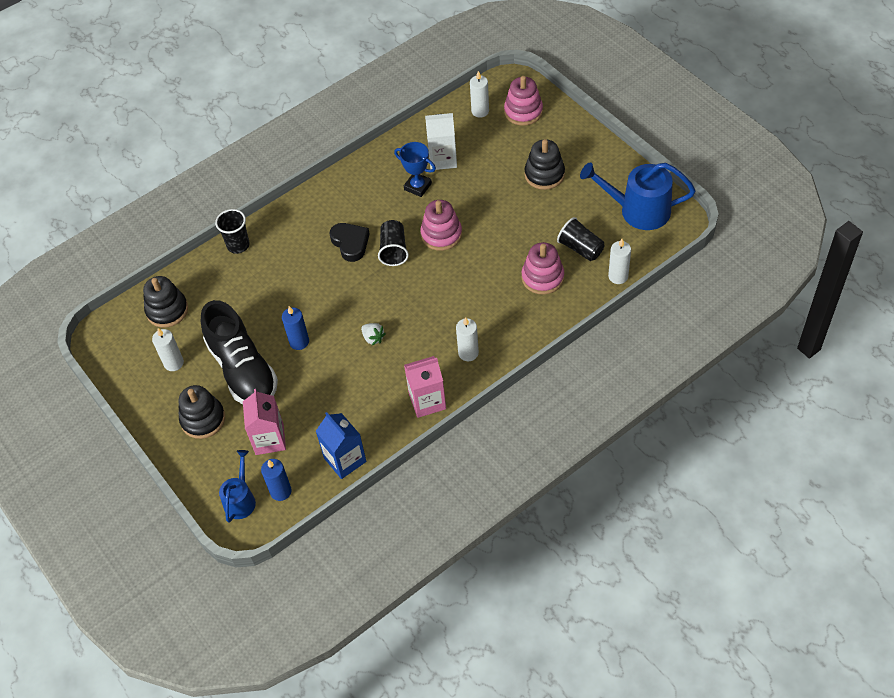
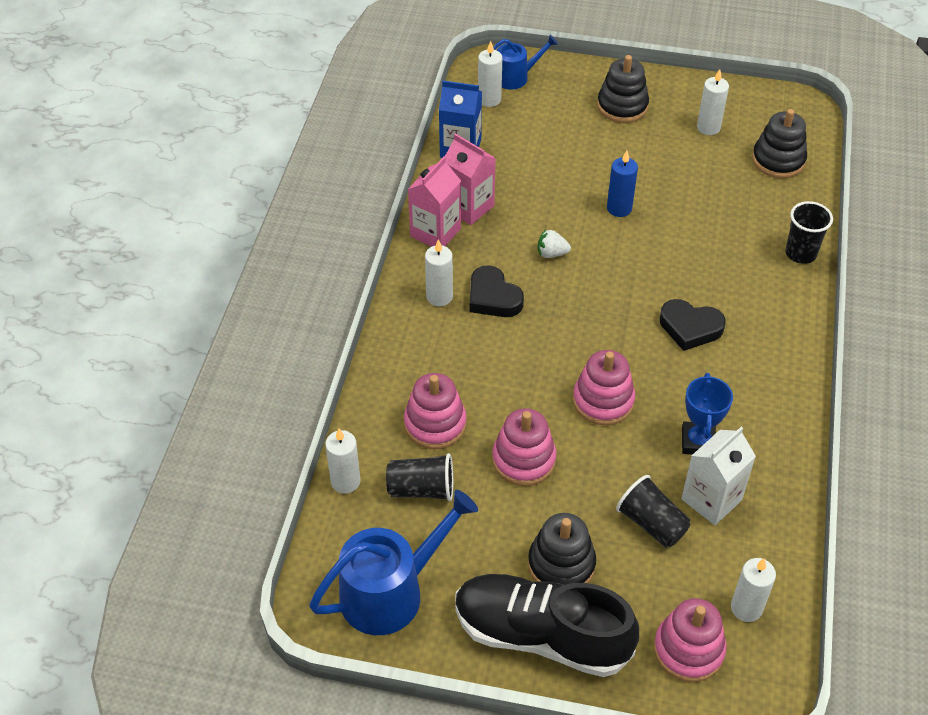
camera: 135 degrees right, 5 degrees down
(240, 500) = (515, 77): blue watering can -> blue watering can turned 75 degrees counterclockwise
(243, 369) = (640, 158): black shoe -> black shoe (541, 635)
(269, 439) = (545, 125): pink carton -> pink carton (468, 207)
(280, 491) = (489, 99): blue candle -> white candle
(394, 250) = (635, 350): black cup -> black cup (651, 523)
(417, 186) = (698, 442): blue trophy -> blue trophy turned 75 degrees counterclockwise
(437, 332) = (493, 297): none -> black heart
(514, 231) = (523, 460): none -> pink stacking toy

